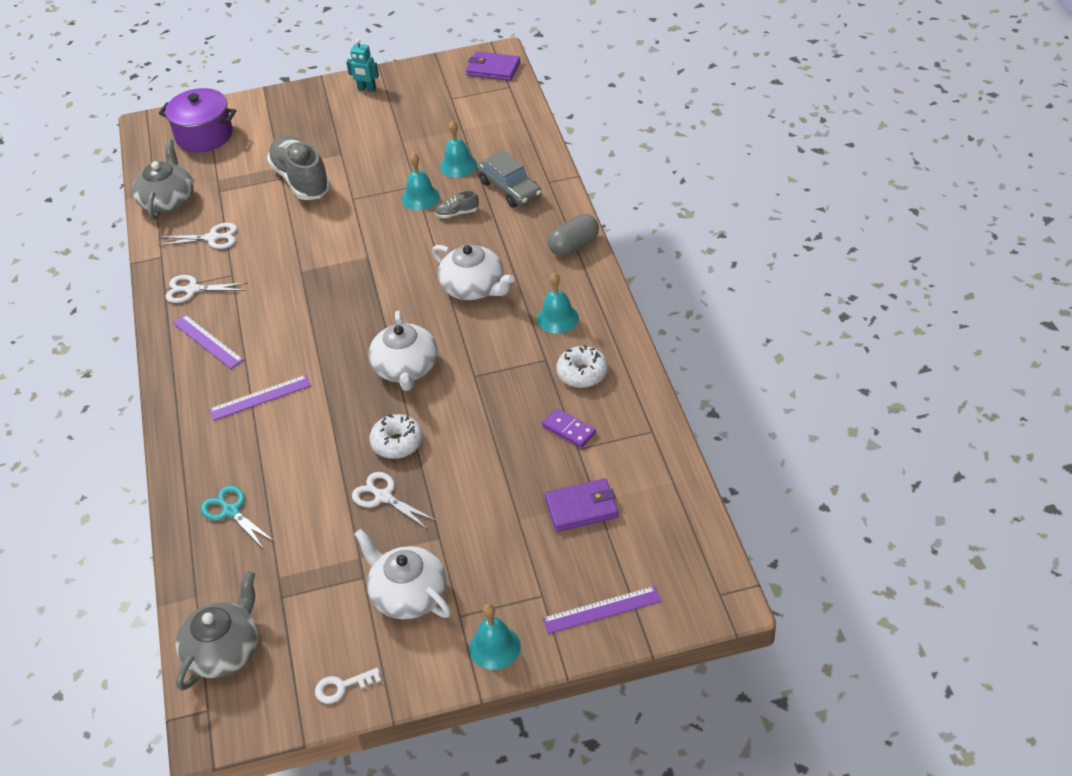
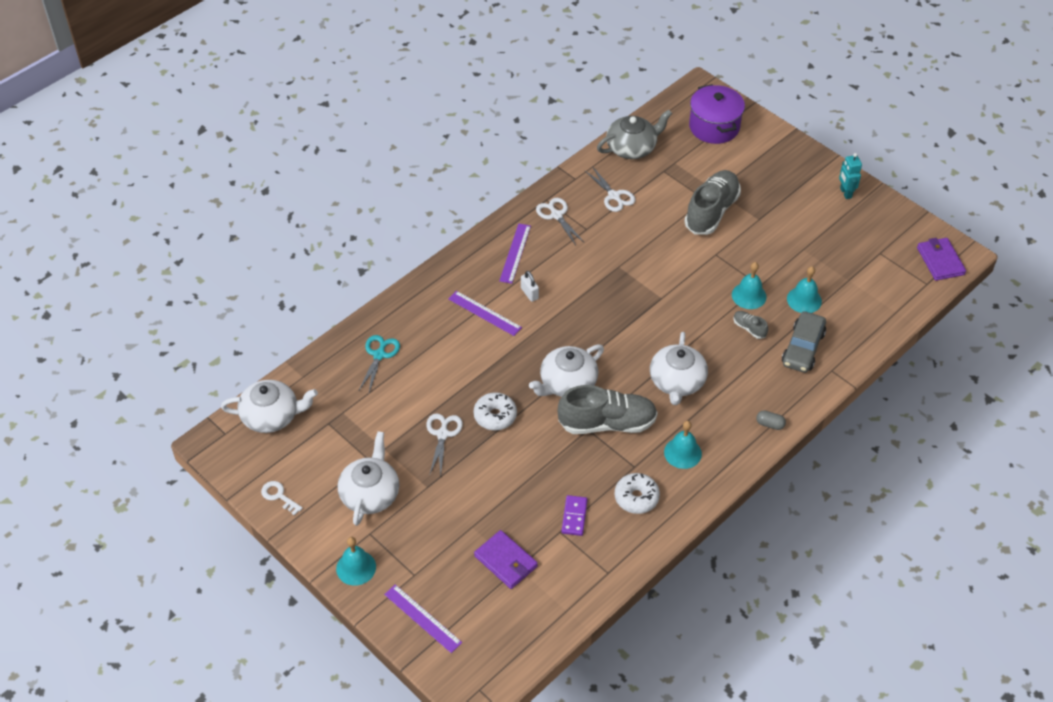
camera: 55 degrees right, 5 degrees up
(224, 650) = (271, 416): grey teapot -> white teapot
(269, 351) = (529, 293): none -> white padlock
(479, 358) = (607, 423): none -> grey shoe
(574, 246) = (770, 424): grey capsule -> grey capsule, size x0.56

